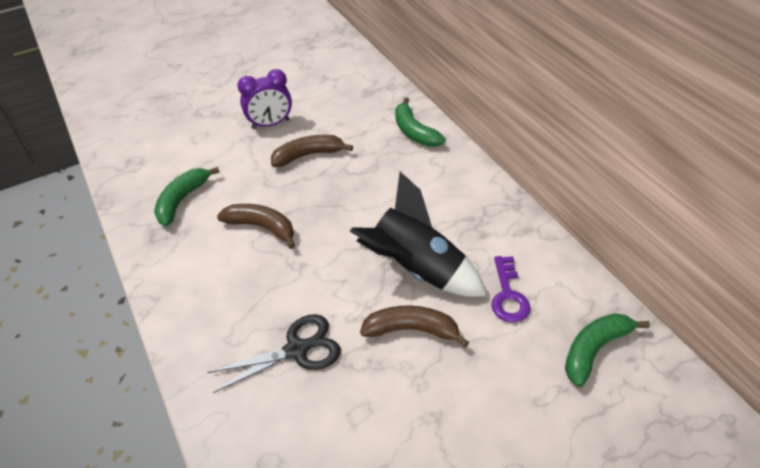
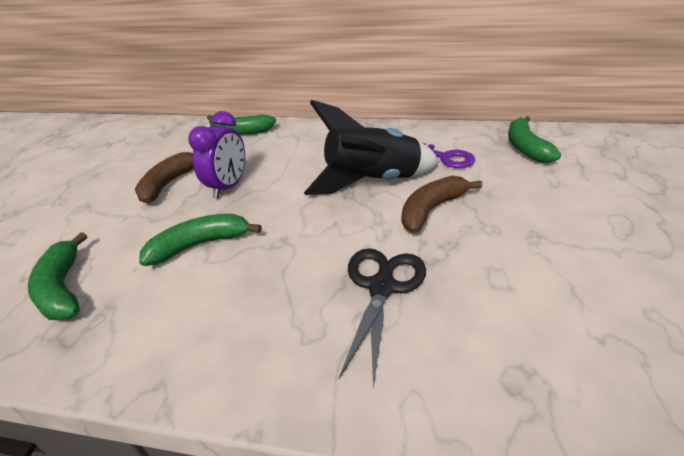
camera: 50 degrees left, 10 degrees down
(262, 227) = (200, 245): brown banana -> green banana
(270, 124) = (95, 188): purple clock -> purple clock (228, 187)

